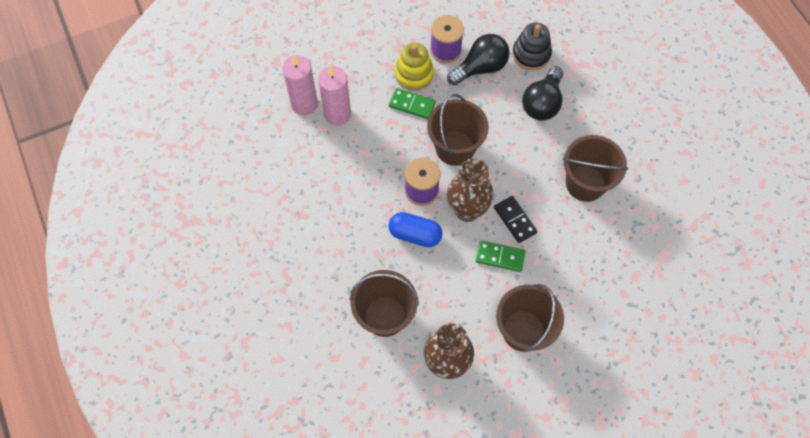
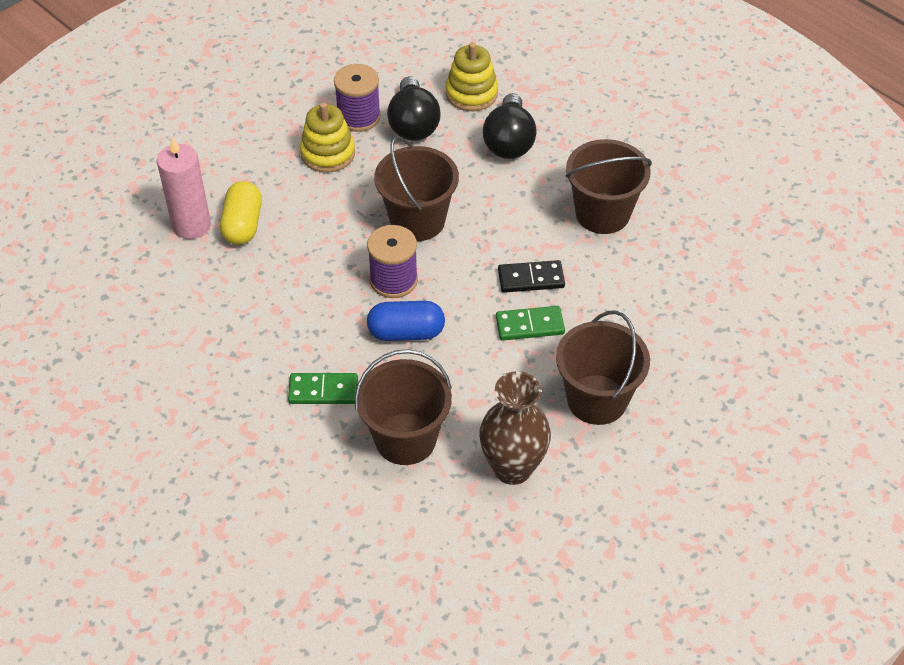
camera: 20 degrees left, 15 degrees down
(337, 114) = (243, 225): pink candle -> yellow capsule
(412, 104) = (340, 188): green domino -> green domino (323, 390)
(467, 210) = (463, 285): brown vase -> none
(481, 68) = (413, 124): black light bulb -> black light bulb turned 135 degrees clockwise
(515, 220) = (531, 279): black domino -> black domino turned 45 degrees counterclockwise
(531, 54) = (471, 93): black stacking toy -> yellow stacking toy

